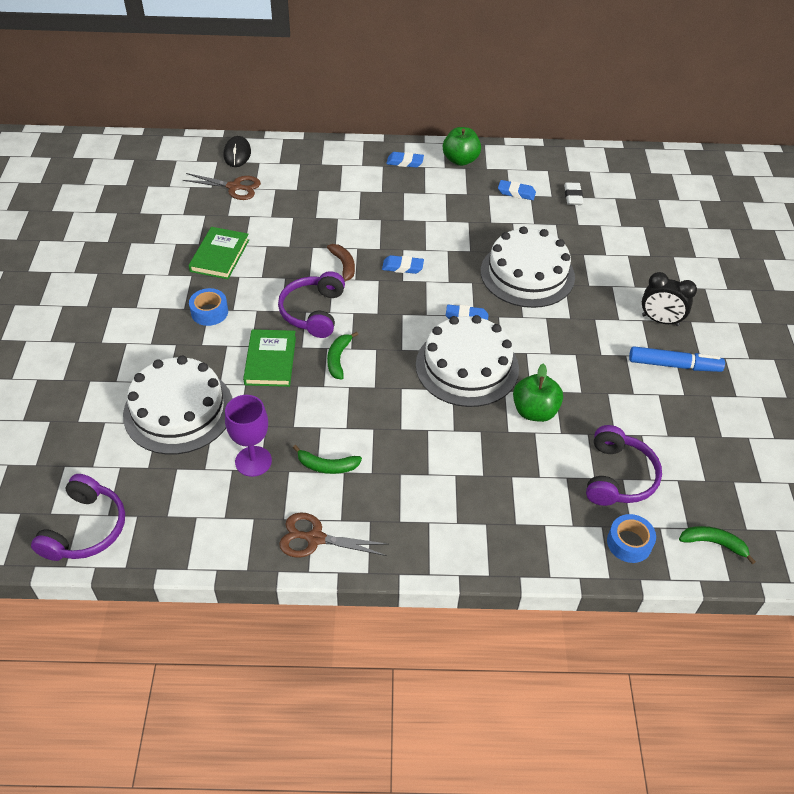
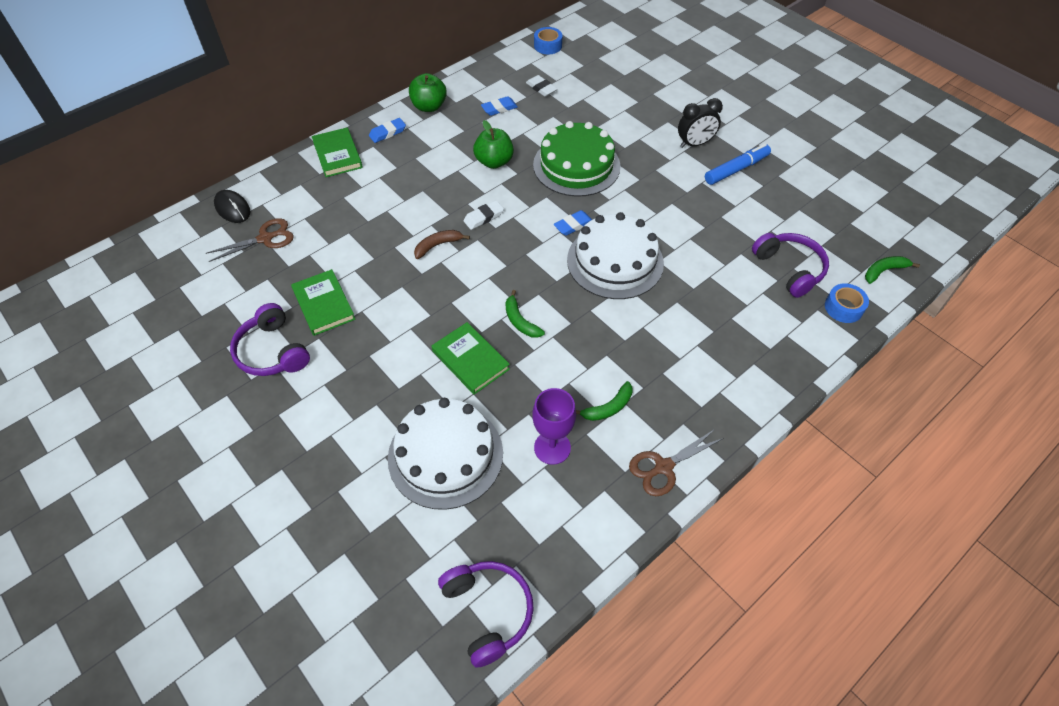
camera: 40 degrees left, 5 degrees up
(209, 312) = (373, 357): blue tape -> blue tape (548, 46)
(313, 312) = (458, 298): purple headphones -> purple headphones (272, 351)
(344, 266) = (437, 245): brown banana -> brown banana turned 60 degrees counterclockwise
(349, 158) = (337, 155): none -> green book
(402, 267) = (483, 217): blue eraser -> white eraser
(527, 274) = (576, 165): white cake -> green cake
(534, 411) = (693, 262): green apple -> green apple (494, 162)

